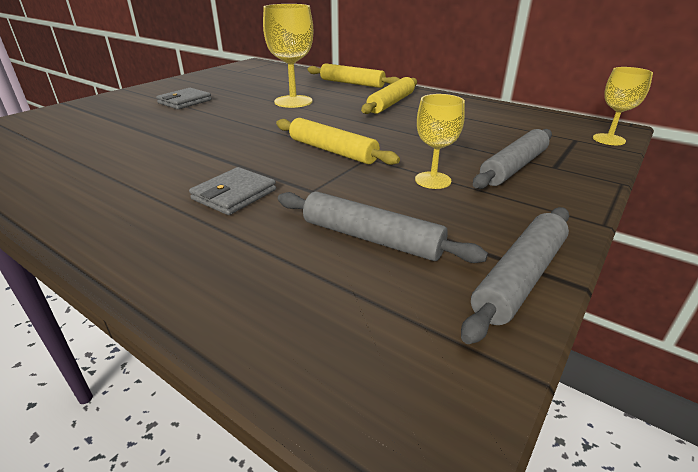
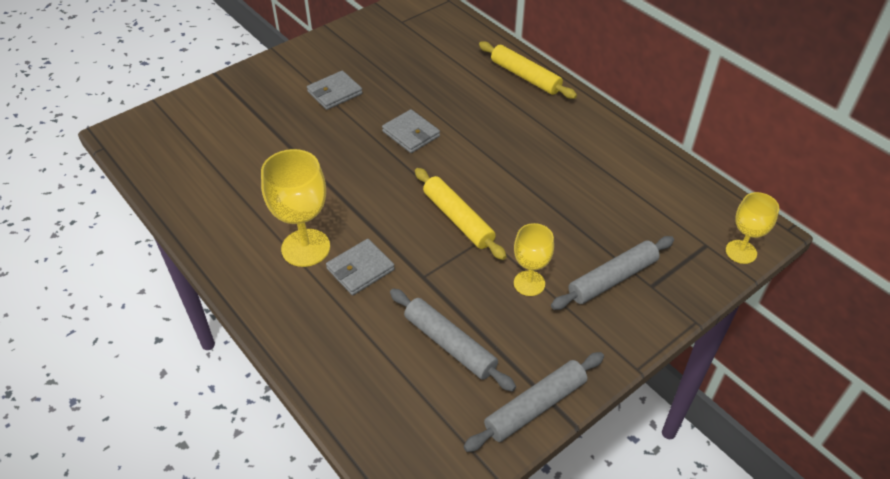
camera: 15 degrees right, 15 degrees up
(264, 113) = (411, 134): none -> grey wallet
(293, 101) = (446, 112): yellow goblet -> yellow goblet (305, 248)
(391, 103) = (551, 134): yellow rolling pin -> none

